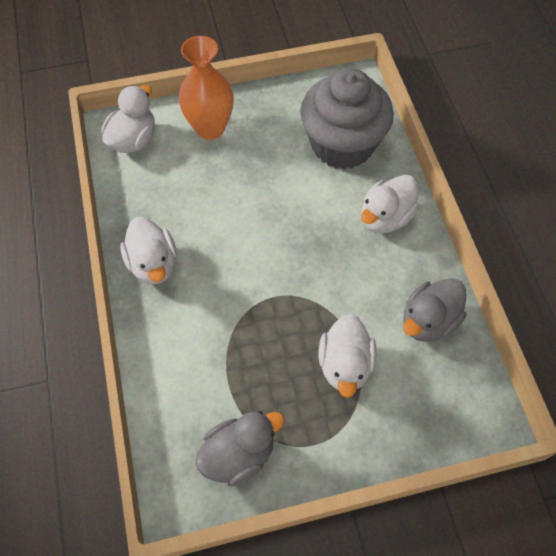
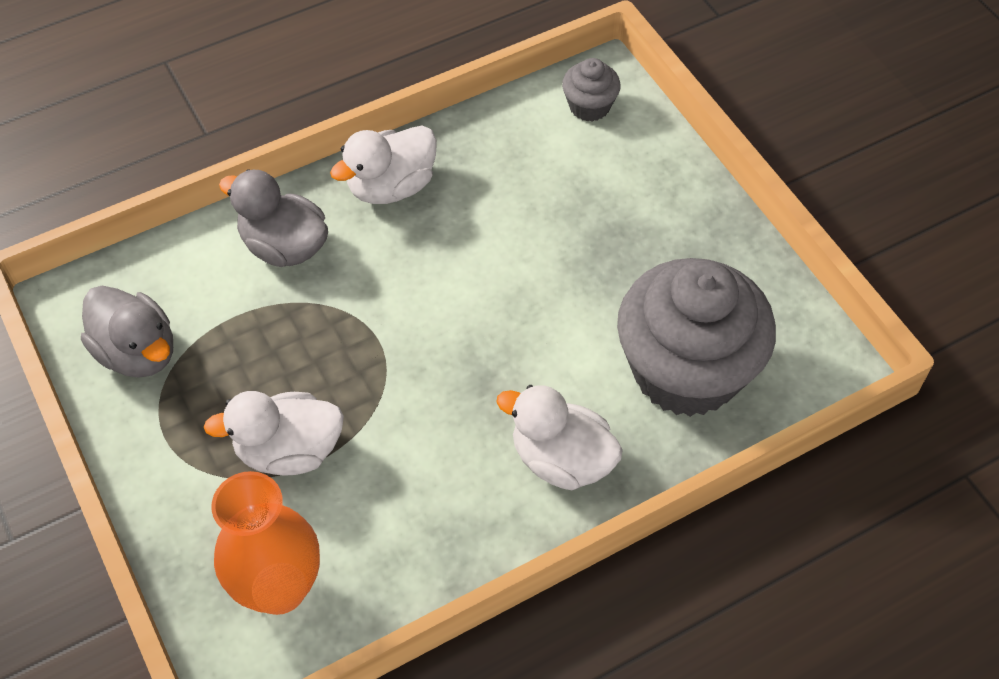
camera: 75 degrees right, 5 degrees down
(133, 140) = (589, 106): white duck -> grey cupcake
(210, 128) = (647, 189): orange vase -> orange vase (279, 588)
(428, 321) = (387, 553): grey duck -> grey duck (284, 246)

